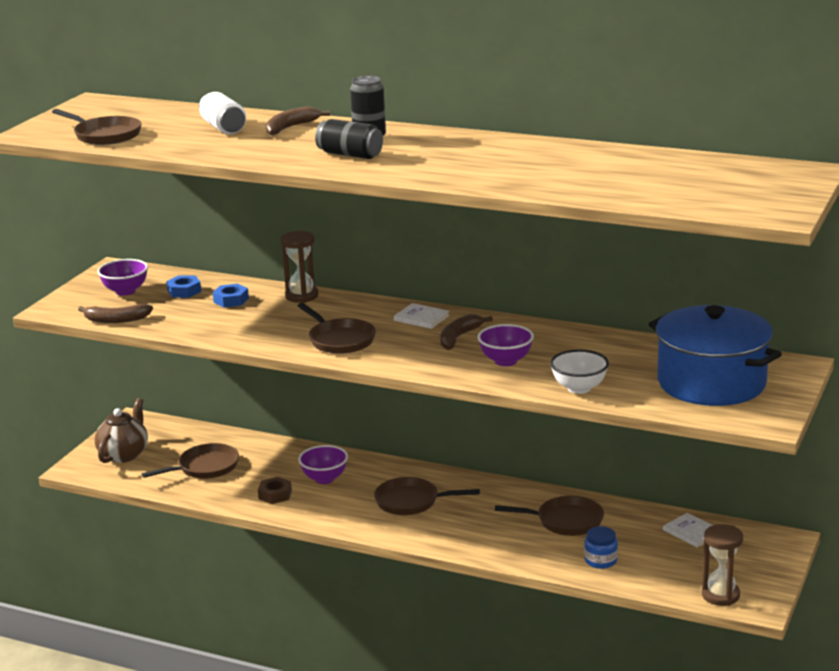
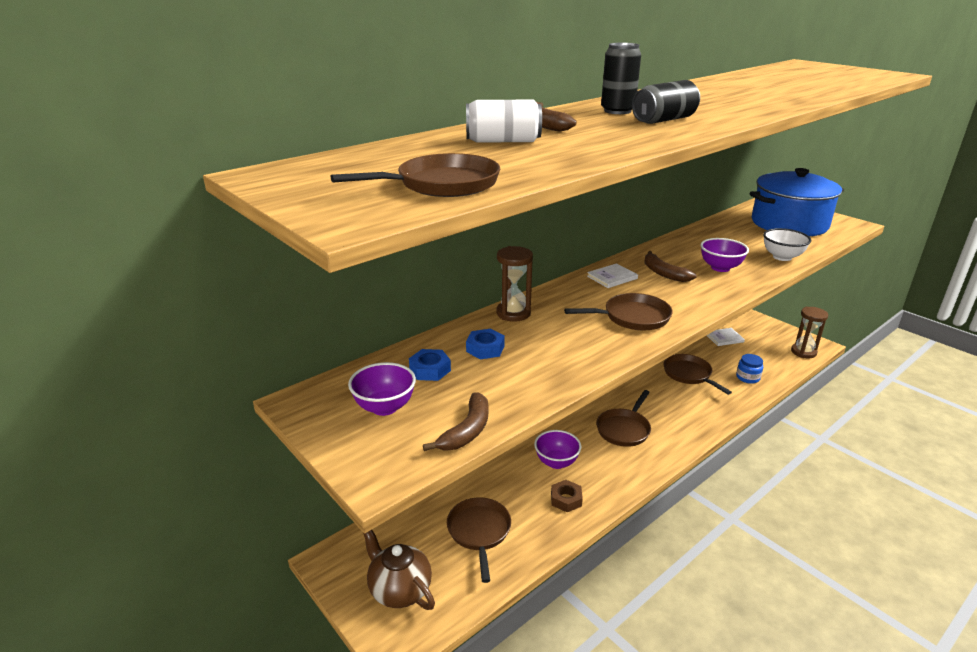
camera: 65 degrees left, 5 degrees up
(565, 521) = (689, 374): brown pan -> brown pan turned 60 degrees counterclockwise

